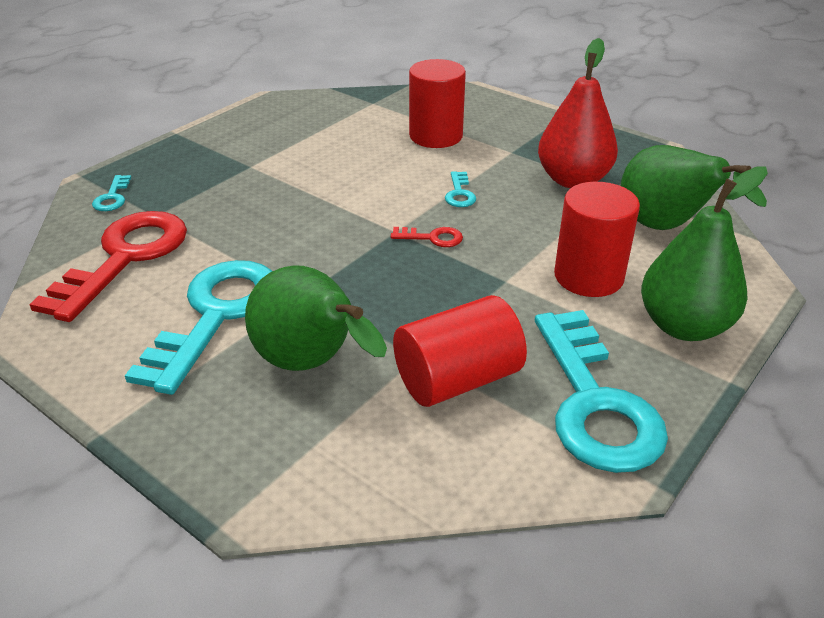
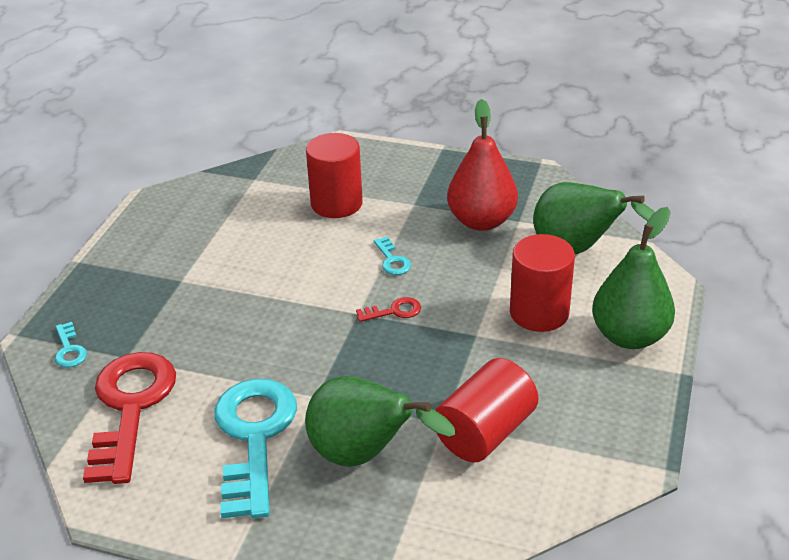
camera: 20 degrees left, 0 degrees up
(594, 402) = (594, 419): turquoise key -> none

